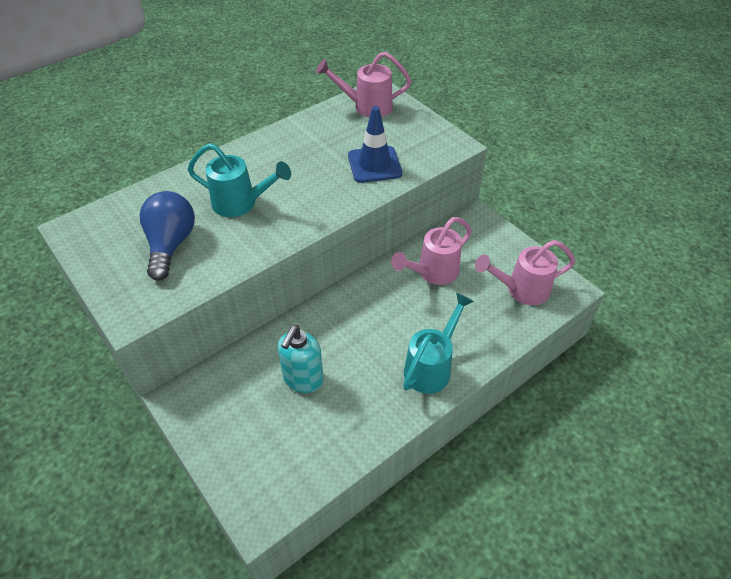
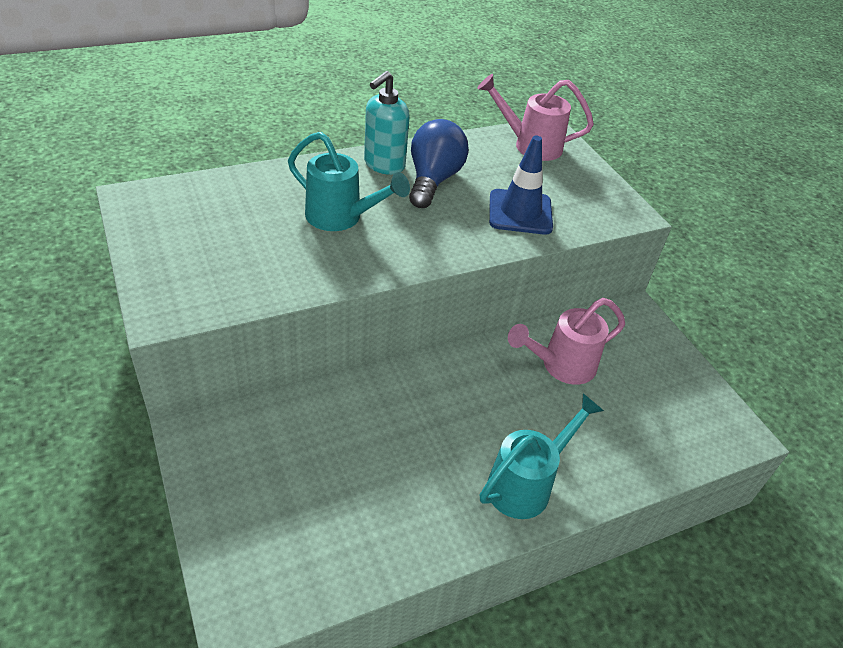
camera: 10 degrees right, 5 degrees down
(171, 244) = (241, 244): blue light bulb -> blue light bulb (433, 180)
(303, 380) = (354, 454): turquoise soap dispenser -> turquoise soap dispenser (384, 165)
(521, 290) = (674, 418): pink watering can -> none

